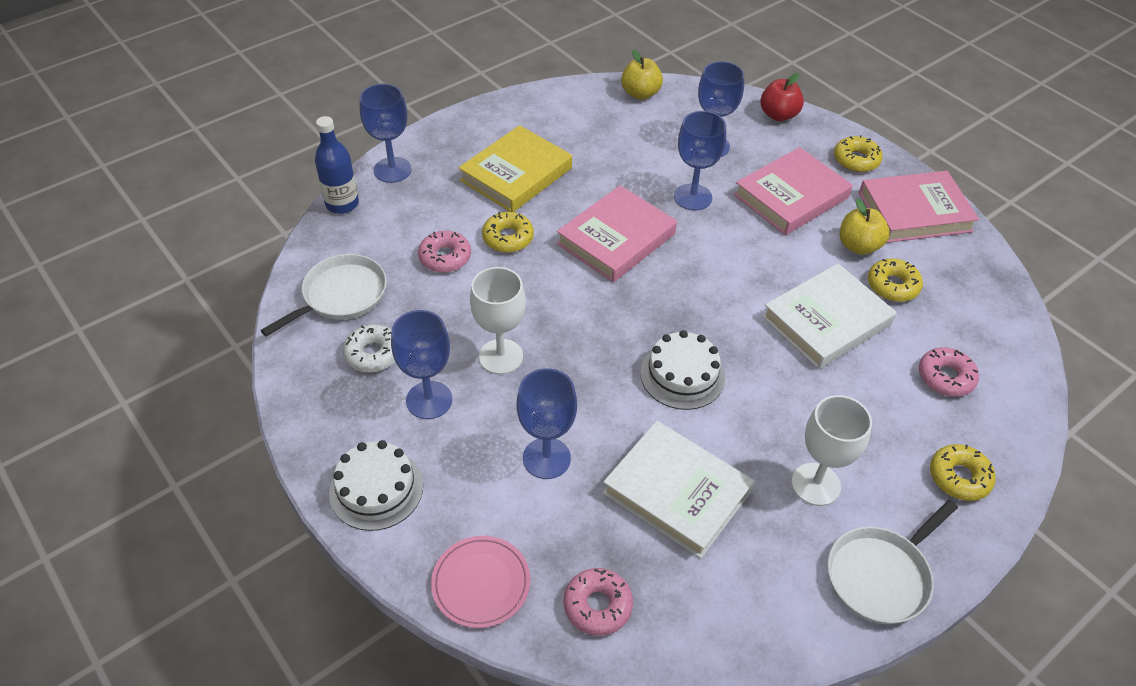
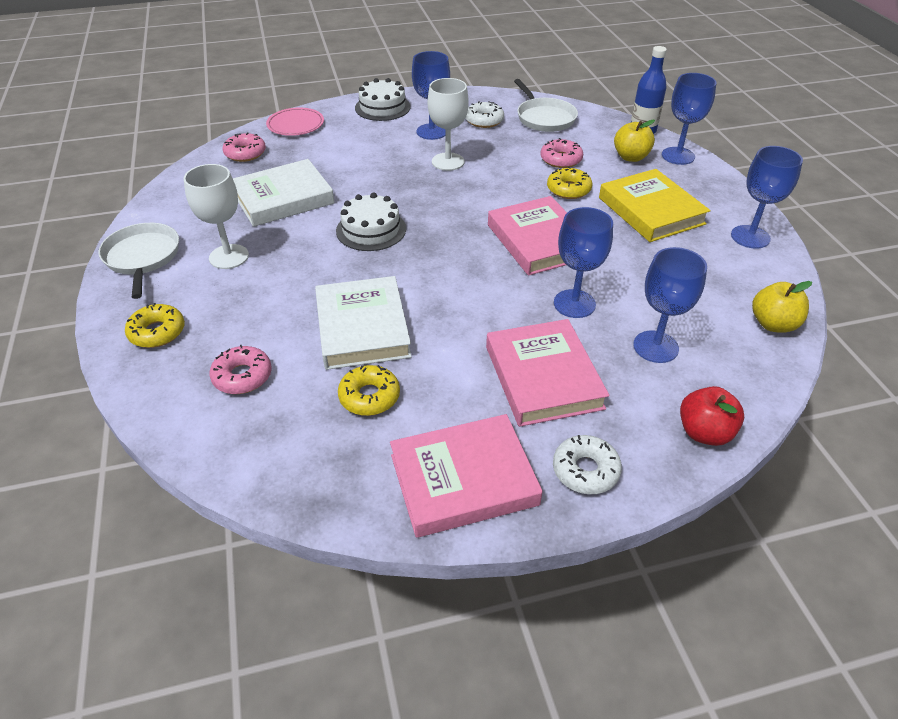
camera: 115 degrees right, 5 degrees down
(546, 458) = (353, 160): blue goblet -> blue goblet (750, 237)
(856, 160) = (585, 470): yellow donut -> white donut
(858, 246) = (439, 397): yellow apple -> yellow apple (631, 157)
(914, 212) = (463, 479): pink book -> pink book turned 60 degrees clockwise

